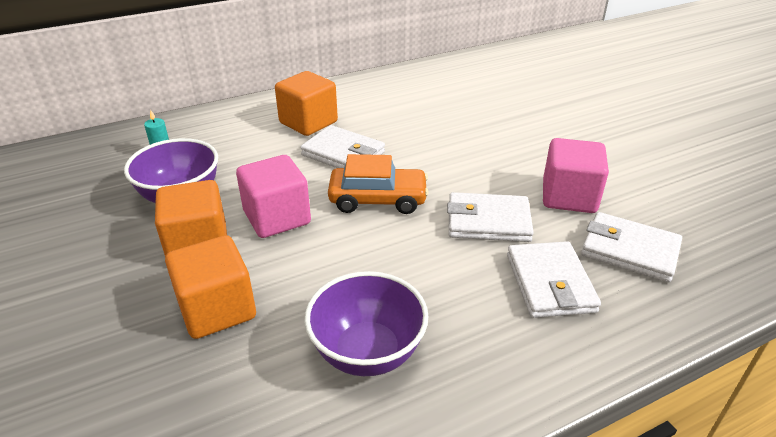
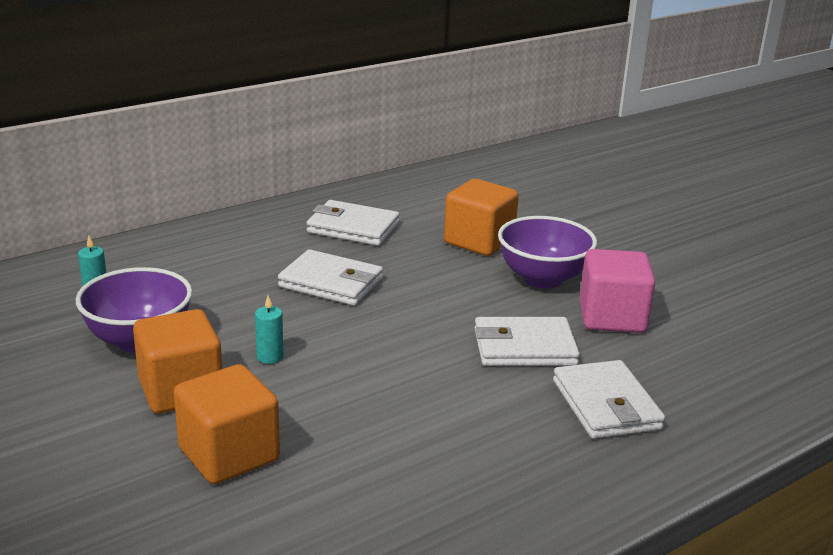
camera: 10 degrees left, 10 degrees down
(277, 218) = (270, 357): pink cube -> turquoise candle
(308, 122) = (275, 249): orange cube -> orange cube (479, 241)
(367, 352) = (418, 484): purple bowl -> purple bowl (542, 279)
(378, 199) = (388, 331): orange car -> none
(629, 251) = (688, 368): white wallet -> white wallet (353, 228)

